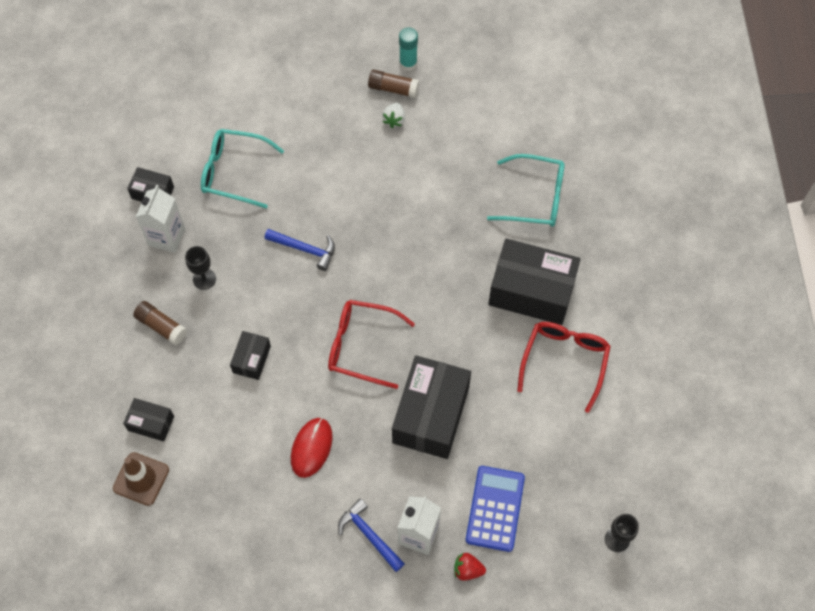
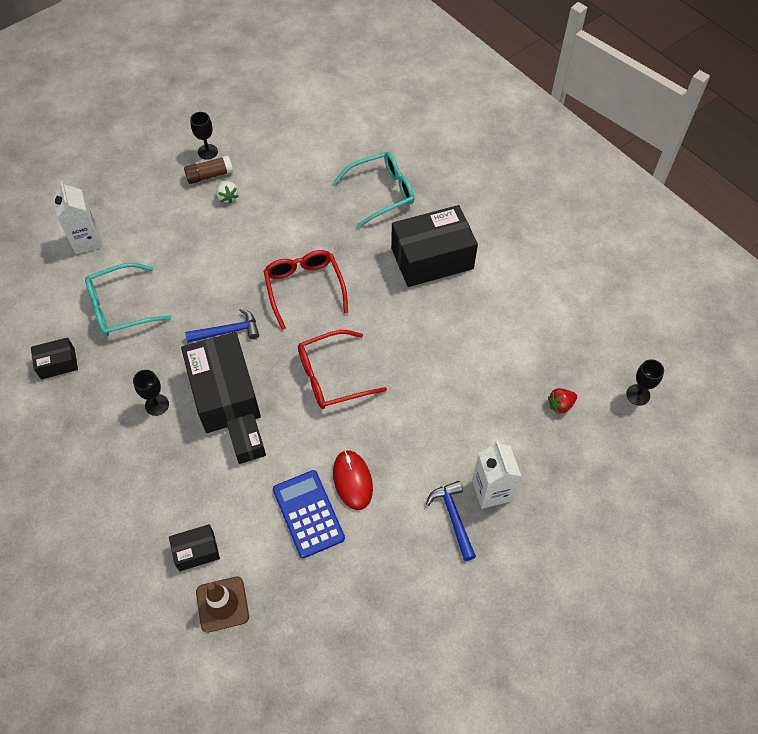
camera: 35 degrees left, 5 degrees down
(161, 326) = (146, 465): brown glue stick -> none
(166, 237) = (97, 391): white carton -> white carton (87, 240)
(369, 535) = (453, 517): blue hammer -> blue hammer turned 60 degrees clockwise
(408, 63) = (207, 152): turquoise glue stick -> black goblet
(431, 415) = (428, 394): black box -> black box (224, 392)
(467, 570) = (550, 491): red strawberry -> red strawberry (560, 405)
(495, 508) = (533, 431): blue calculator -> blue calculator (308, 514)
(564, 361) = (496, 293): red glasses -> red glasses (304, 288)

